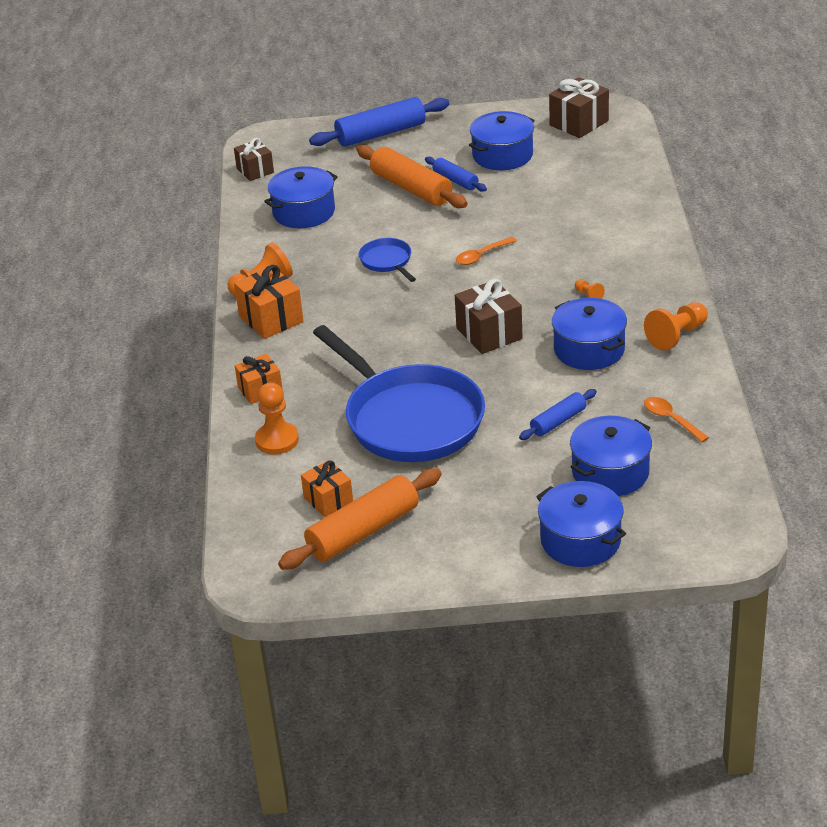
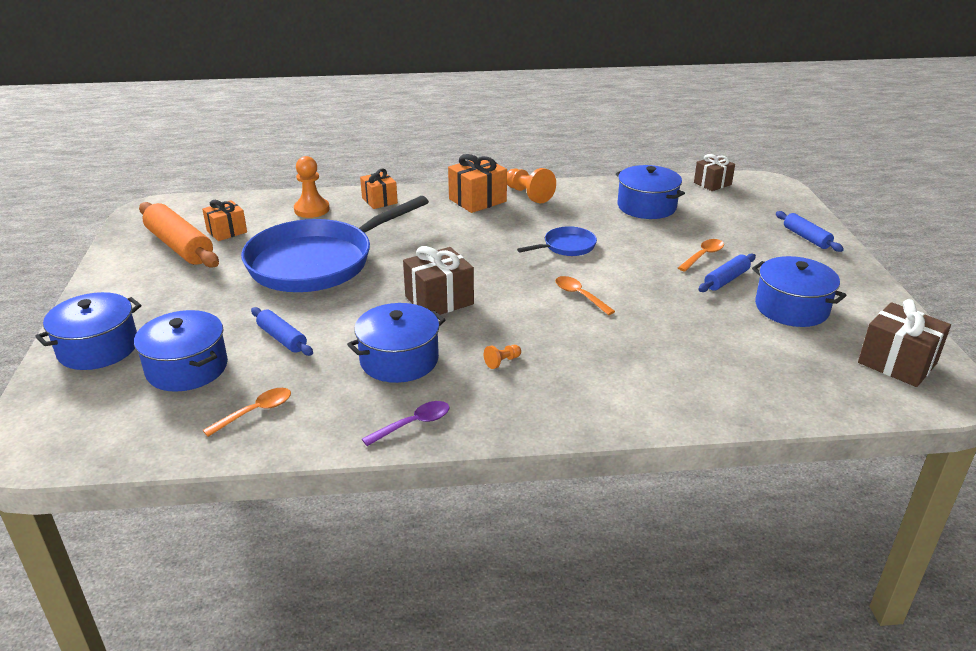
camera: 85 degrees right, 5 degrees down
(381, 134) = (806, 238): blue rolling pin -> blue rolling pin, size x0.55
(411, 188) = (703, 256): orange rolling pin -> orange spoon
(677, 336) = (413, 424): orange pawn -> purple spoon

